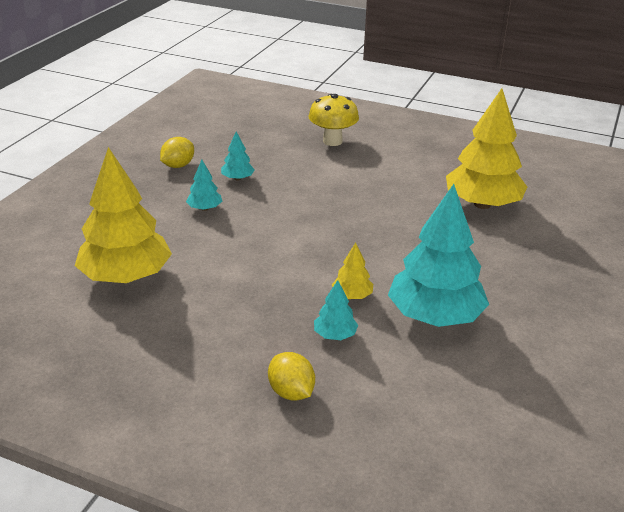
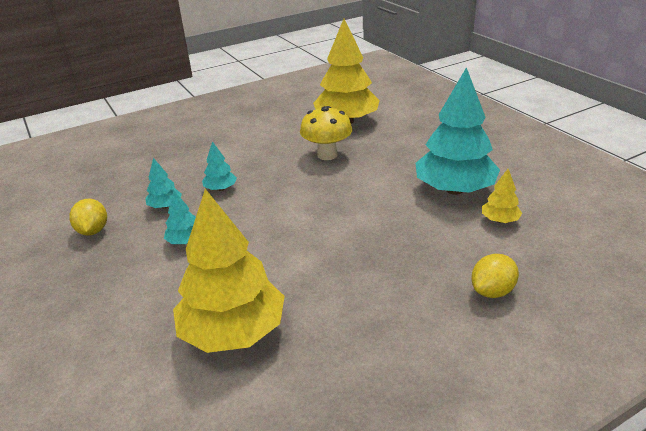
camera: 50 degrees left, 0 degrees up
(291, 392) = (492, 291): yellow lemon -> yellow lemon turned 45 degrees counterclockwise
(332, 141) = (182, 142): yellow mushroom -> yellow mushroom (327, 155)
(335, 335) = (438, 241): turquoise tree -> turquoise tree (220, 189)
(352, 296) = (396, 214): yellow tree -> yellow tree (499, 220)

